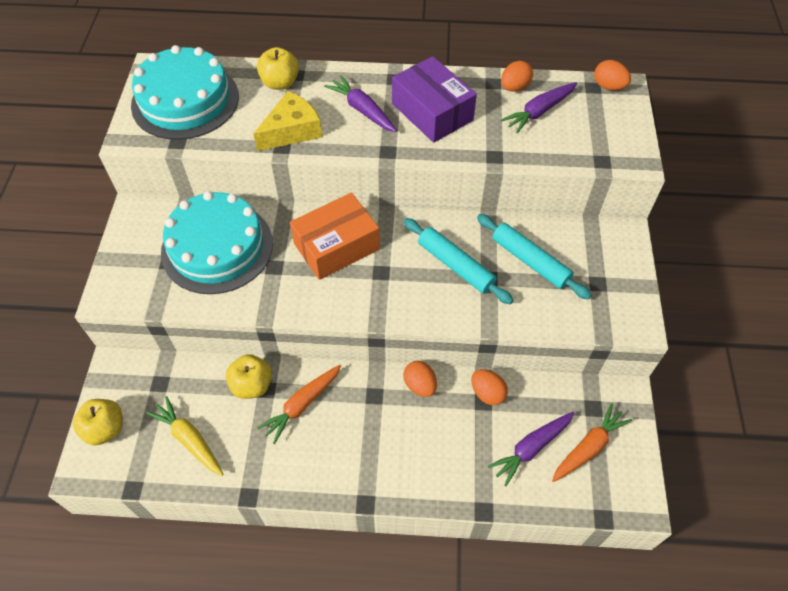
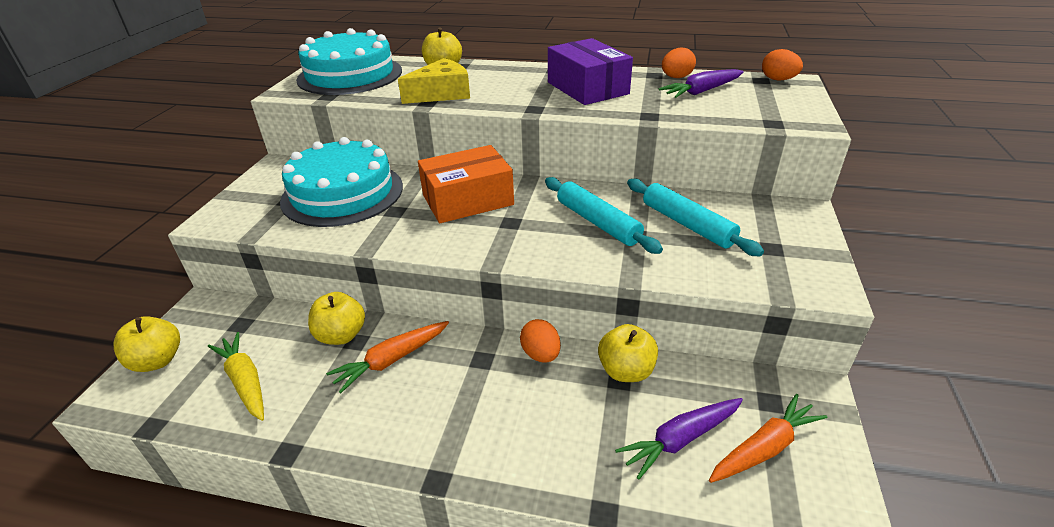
camera: 10 degrees right, 20 degrees down
(362, 110) = (516, 85): purple carrot -> none
(487, 393) = (626, 371): orange egg -> yellow apple

